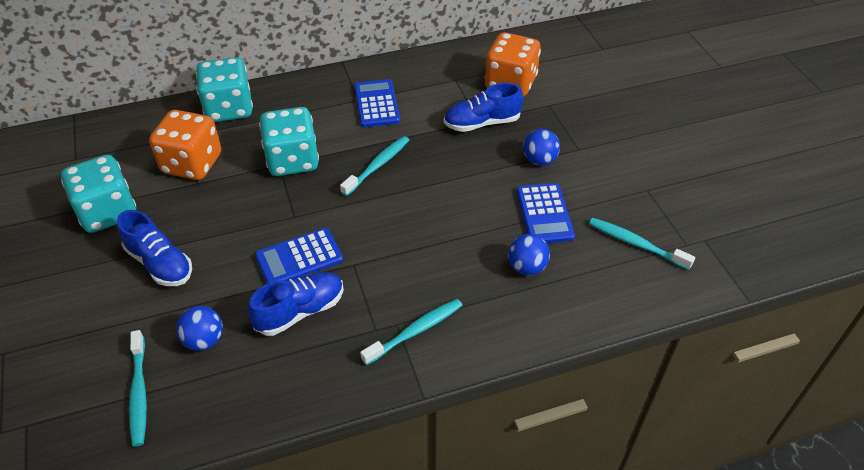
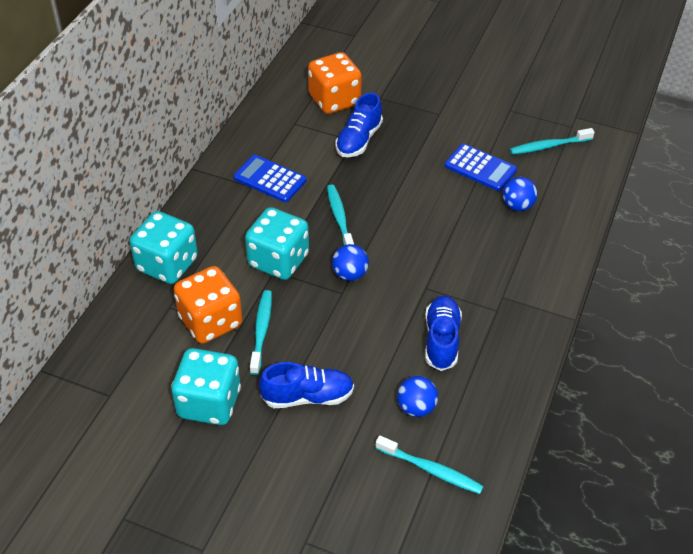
camera: 50 degrees left, 0 degrees up
(299, 258) = (388, 313): blue calculator -> none
(415, 331) = (518, 291): turquoise toothbrush -> turquoise toothbrush (261, 331)
(539, 160) = (428, 138): blue ball -> blue ball (350, 274)

